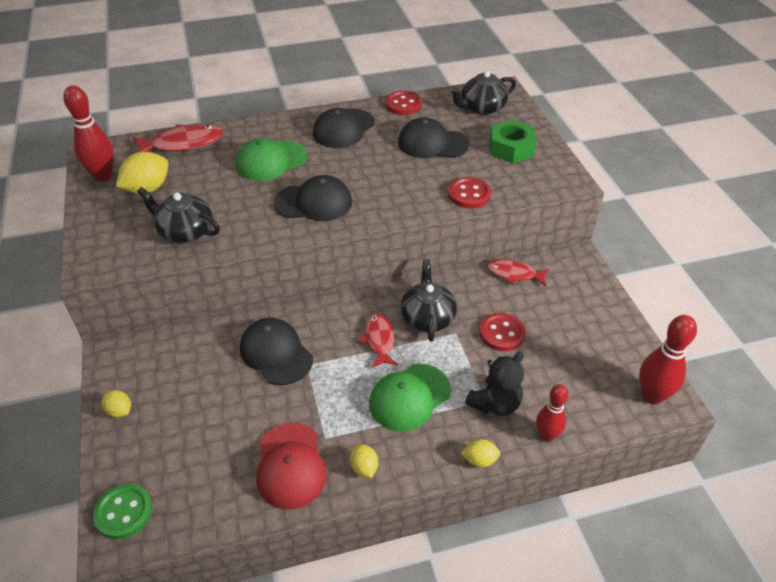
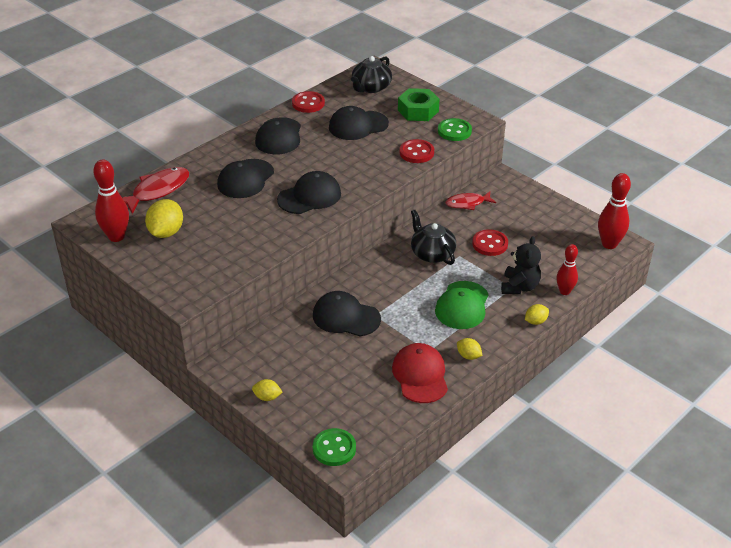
camera: 30 degrees left, 5 degrees down
(185, 231) = (231, 250): black teapot -> none
(271, 161) = (245, 179): green cap -> black cap
(290, 465) = (420, 375): red cap -> red cap turned 150 degrees counterclockwise
(379, 340) = (411, 280): red fish -> none
(533, 184) = (454, 131): none -> green button

